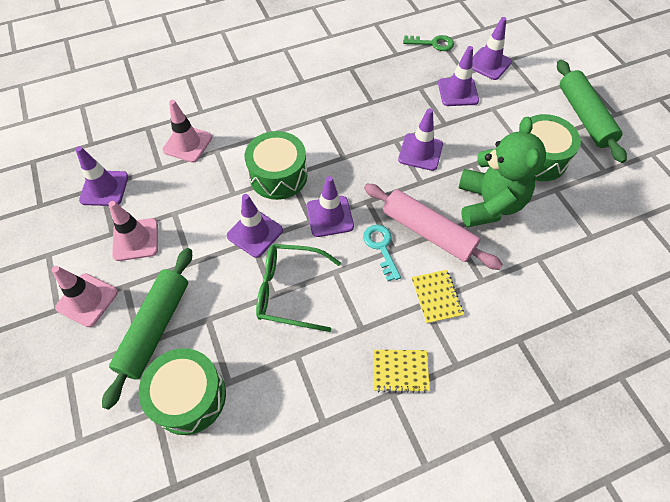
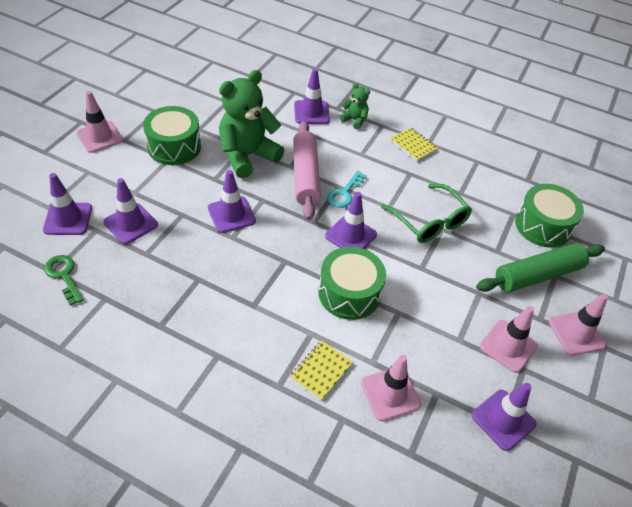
camera: 135 degrees left, 10 degrees down
(255, 233) = (414, 271): purple traffic cone -> purple traffic cone (311, 112)
(436, 297) = (350, 150): yellow notebook -> yellow notebook (321, 370)
(485, 341) = (354, 120): none -> green teddy bear
(584, 117) = (100, 137): green rolling pin -> pink traffic cone

